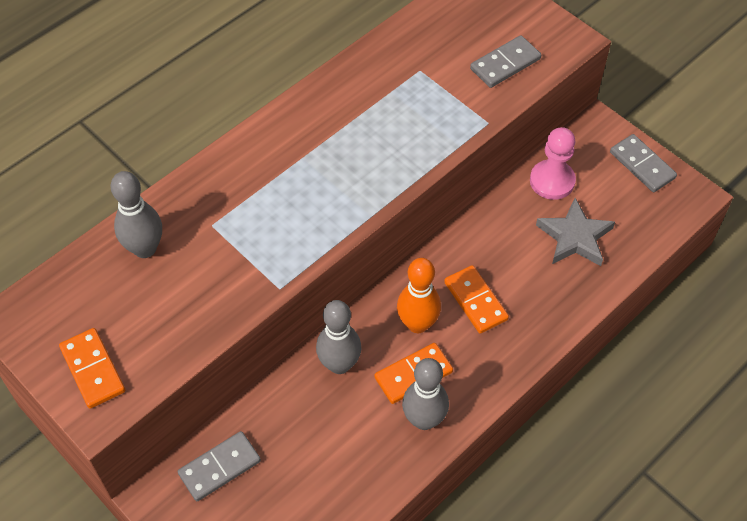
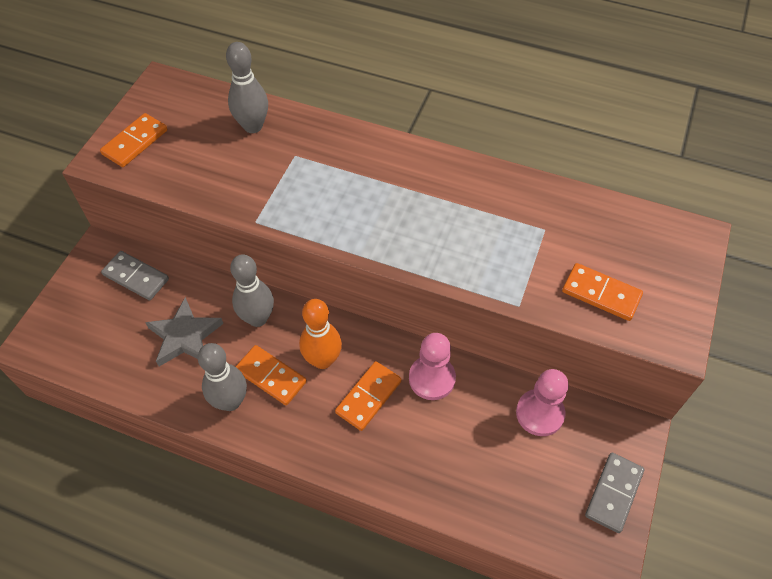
camera: 65 degrees right, 0 degrees up
(481, 244) = (432, 378): none -> pink pawn
(505, 64) = (601, 293): grey domino -> orange domino
(575, 237) = (485, 458): grey star -> grey star (185, 336)

